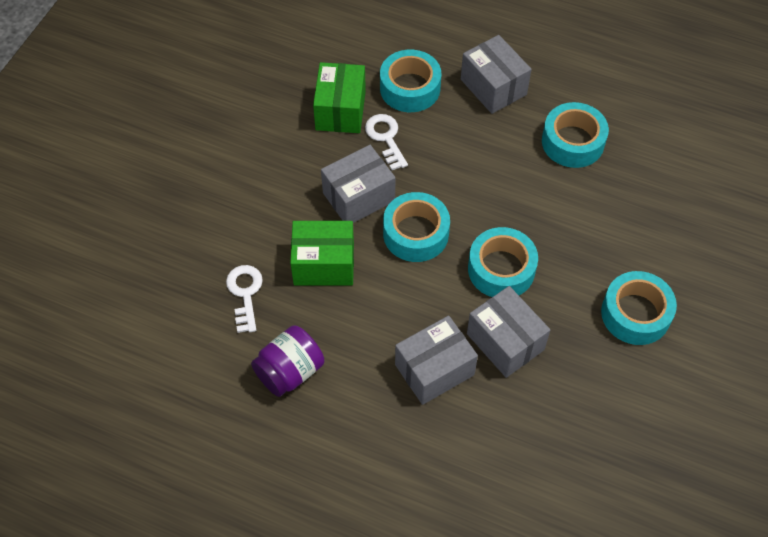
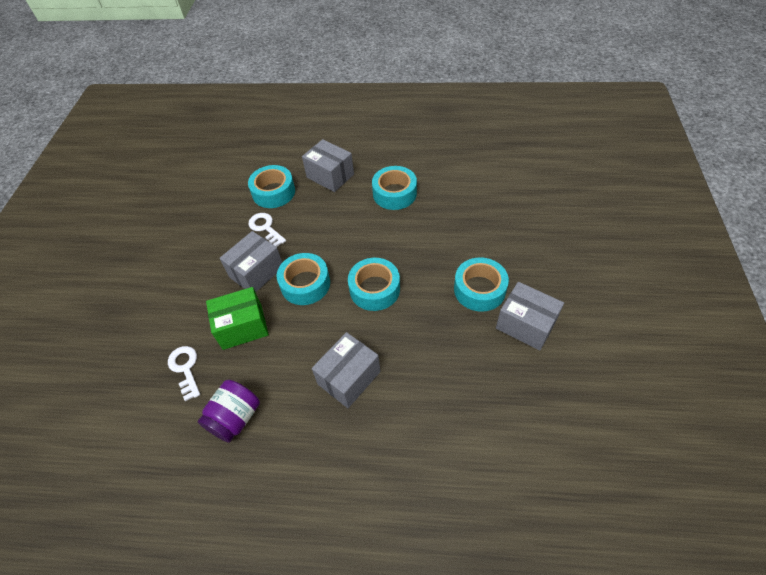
camera: 15 degrees left, 5 degrees down
(340, 110) = (228, 219): green box -> none
(505, 342) = (395, 339): grey box -> grey box (525, 325)

